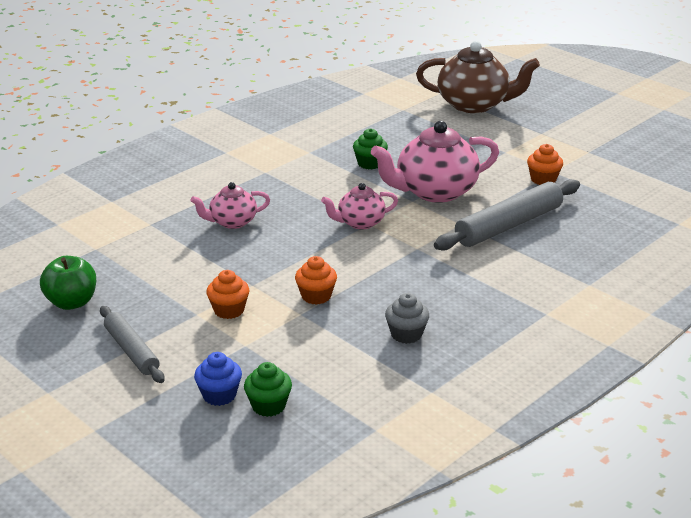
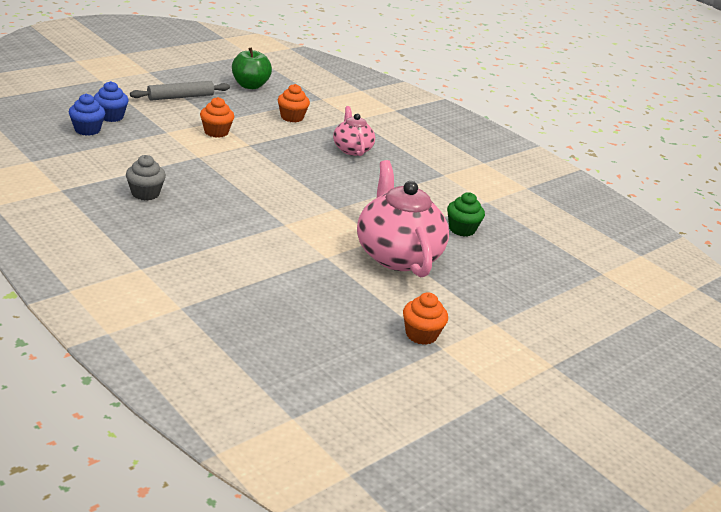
camera: 90 degrees right, 0 degrees up
(268, 406) = (87, 130): green cupcake -> blue cupcake
(316, 296) = (221, 166): orange cupcake -> orange cupcake (292, 117)
(360, 223) = (339, 204): pink teapot -> none
(474, 105) = (630, 328): brown teapot -> none
(509, 225) = (316, 285): grey rolling pin -> none

